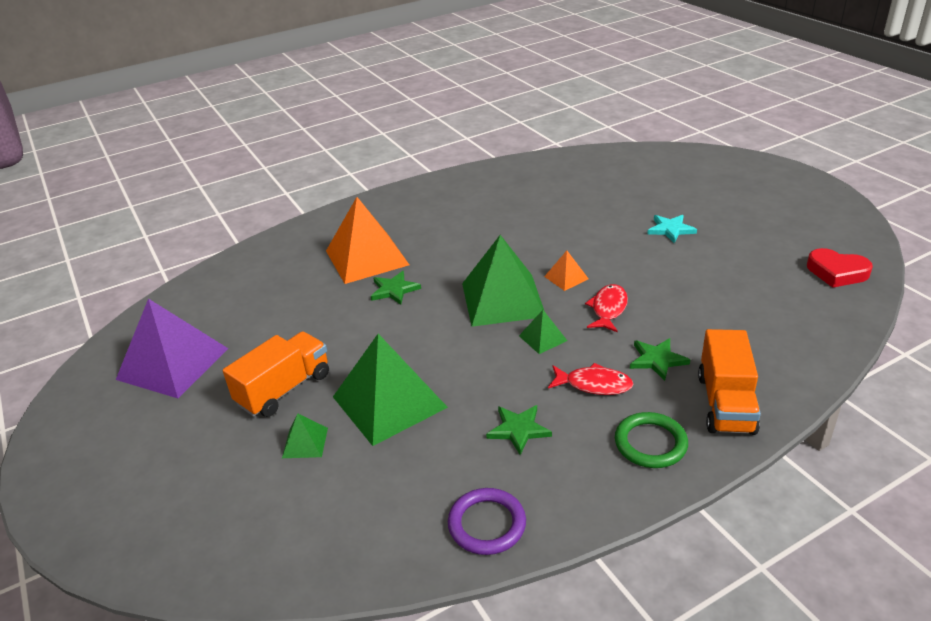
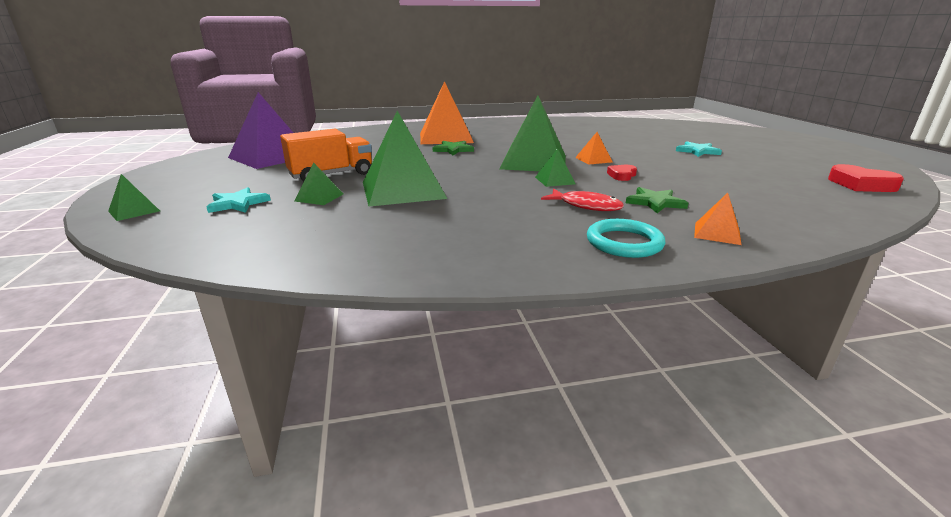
camera: 15 degrees right, 10 degrees down
(110, 529) = (134, 211): none -> green pyramid
(221, 480) = (238, 203): none -> turquoise star
(487, 524) = (426, 260): purple ring -> none
(518, 430) = (499, 217): green star -> none
(608, 309) = (622, 175): red fish -> red heart
(650, 443) = (624, 242): green ring -> turquoise ring
(725, 403) = (717, 233): orange truck -> orange pyramid

